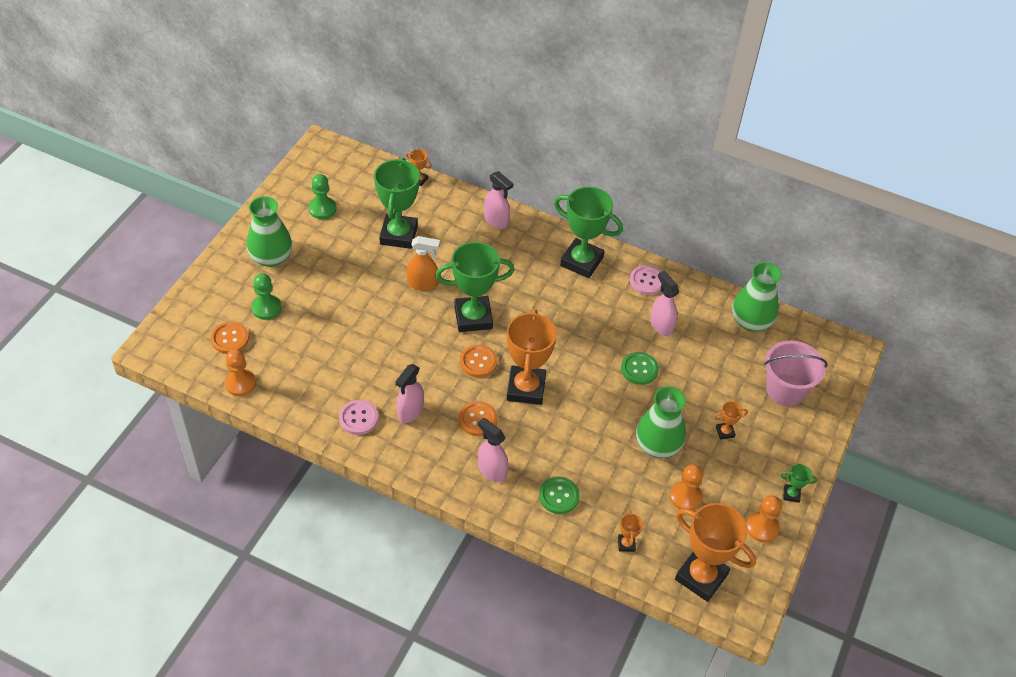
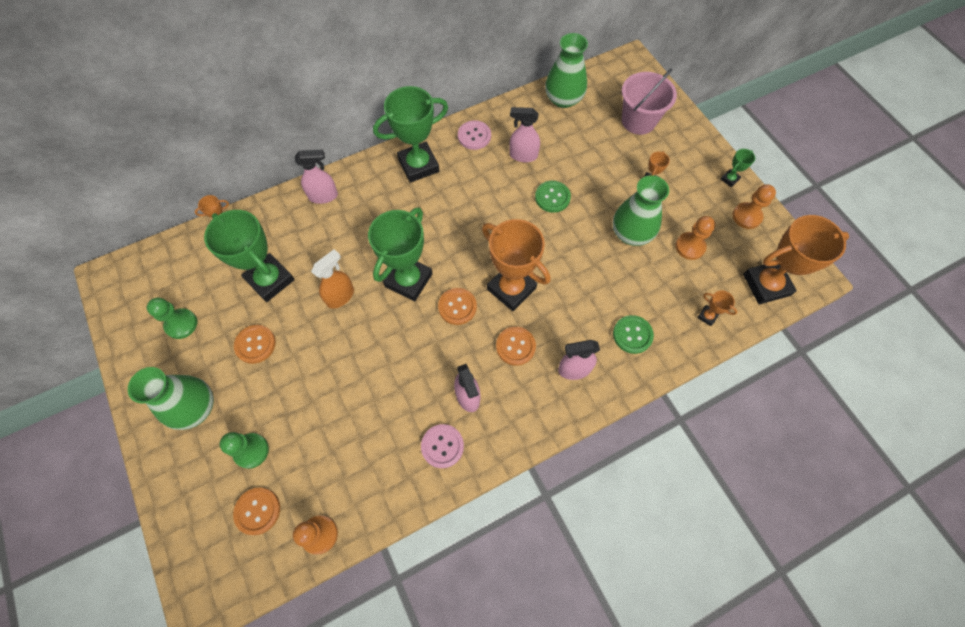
camera: 50 degrees left, 15 degrees up
(343, 259) = (255, 344): none -> orange button

